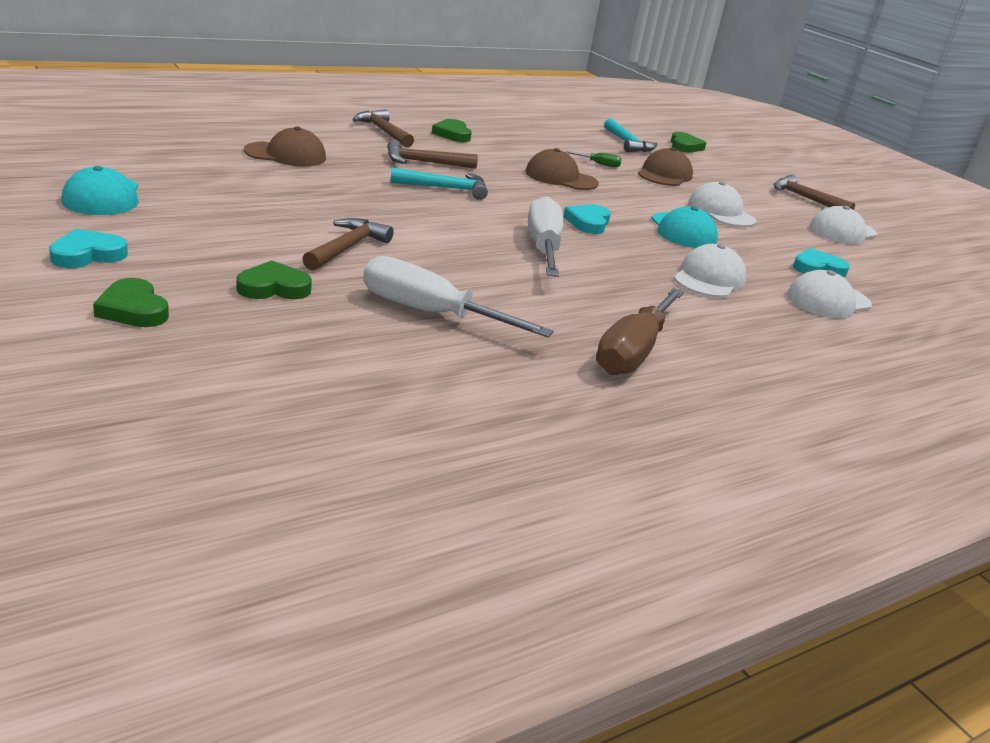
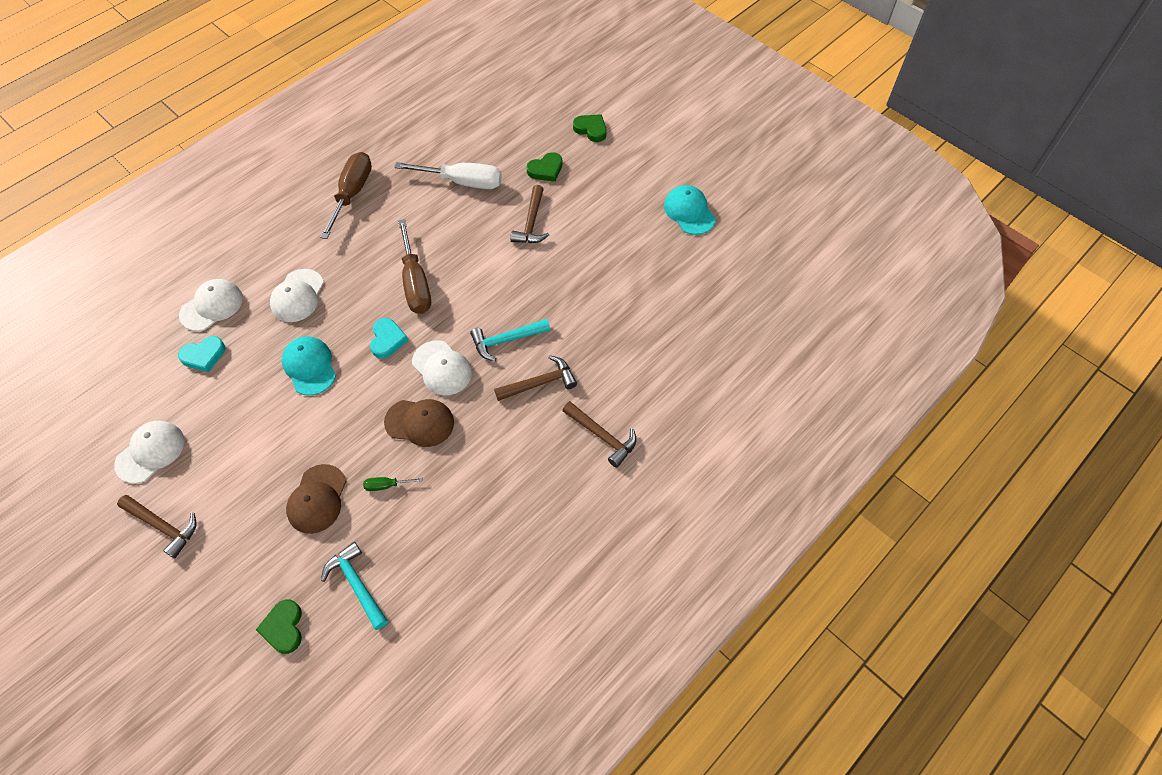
camera: 170 degrees right, 30 degrees up
(87, 255) = (643, 157): turquoise heart -> none
(286, 155) = (641, 332): brown cap -> none
(452, 134) = (542, 474): green heart -> none
(543, 247) = (415, 283): white screwdriver -> brown screwdriver
(721, 212) = (268, 429): white cap -> white cap (442, 368)

